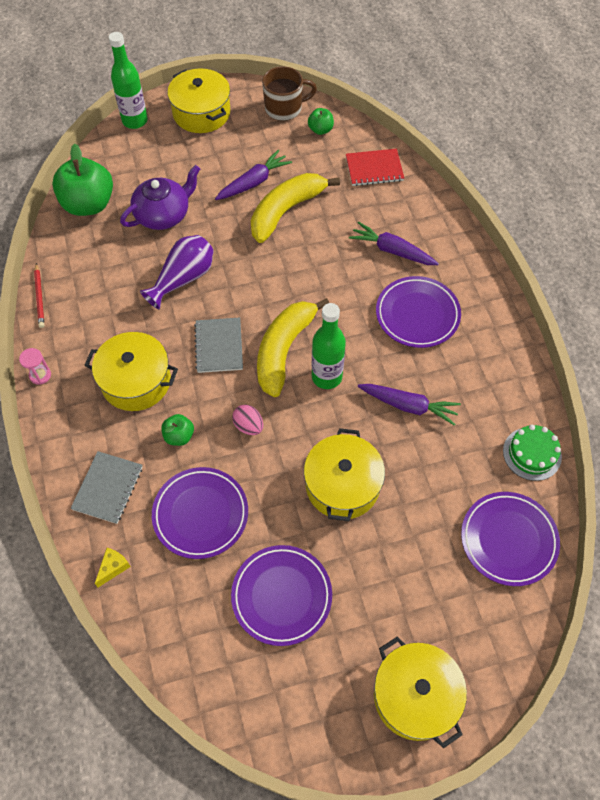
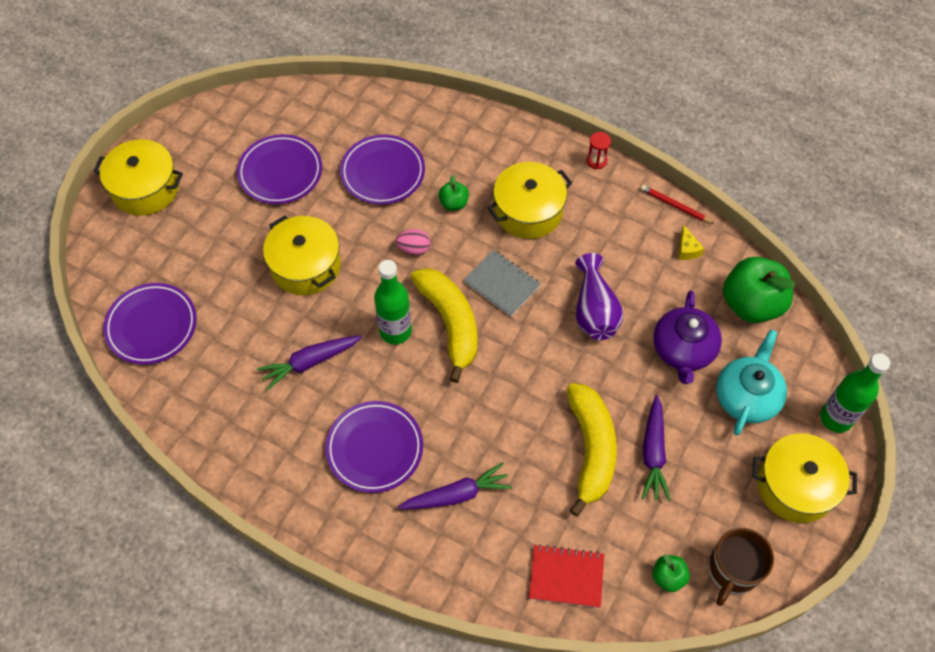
camera: 135 degrees right, 0 degrees up
(40, 375) = (596, 161): pink hourglass -> red hourglass
(108, 488) = (460, 139): grey notebook -> none
(113, 567) = (402, 106): yellow cheese -> yellow cheese (687, 249)
(164, 166) = (746, 396): none -> turquoise teapot
(374, 169) = (566, 577): red notebook -> red notebook turned 60 degrees clockwise
(532, 453) = (180, 406): green cake -> none

